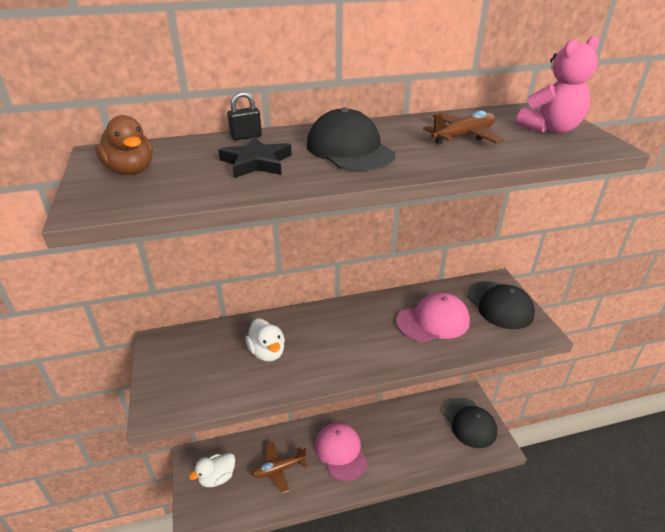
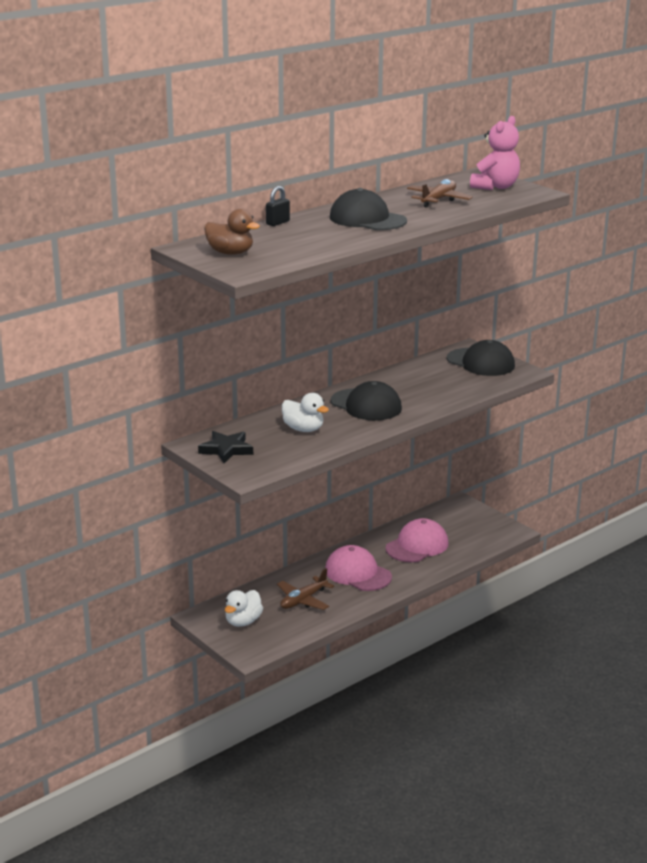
camera: 25 degrees left, 10 degrees down
(256, 162) = (312, 236): black star -> black star (226, 450)
(433, 321) = (431, 383): pink cap -> pink cap (417, 546)
(469, 423) = (473, 522): black cap -> black cap (366, 405)

